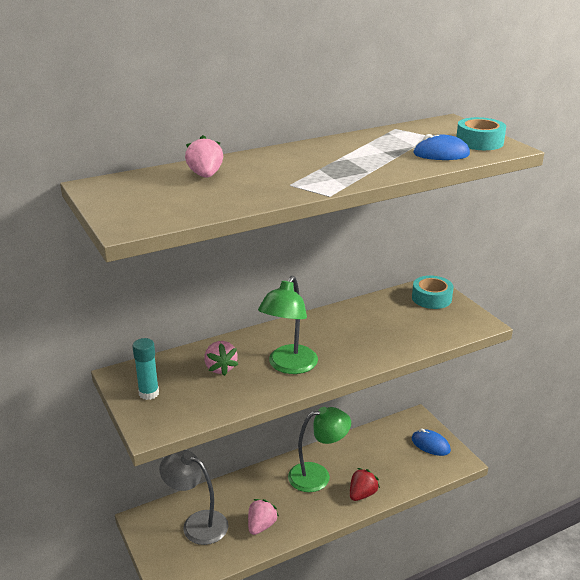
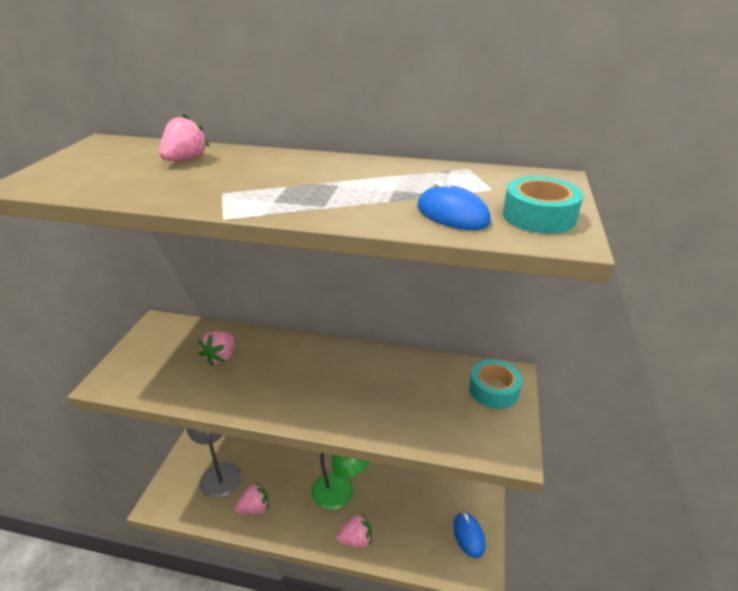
camera: 40 degrees right, 5 degrees up
(149, 393) = (149, 350): turquoise glue stick -> none
(289, 366) = (268, 386): green lamp -> none
(362, 494) = (356, 540): red strawberry -> pink strawberry

